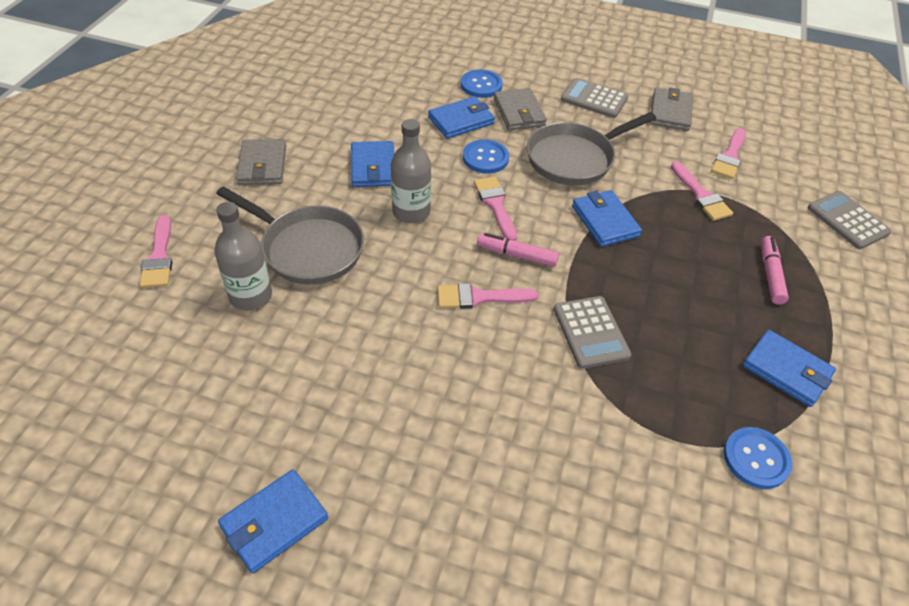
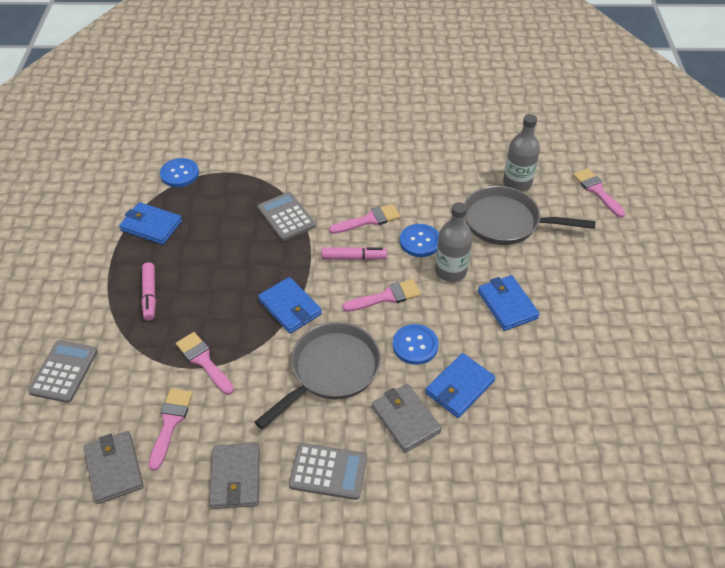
camera: 165 degrees right, 0 degrees up
(262, 165) = (597, 280): grey wallet -> grey wallet (114, 469)
(274, 522) = (422, 96): blue wallet -> none
(481, 85) = (463, 452): blue button -> blue button (420, 241)
(495, 205) = (386, 297): pink brush -> pink brush turned 75 degrees counterclockwise
(847, 220) = (64, 371): grey calculator -> grey calculator turned 120 degrees counterclockwise

